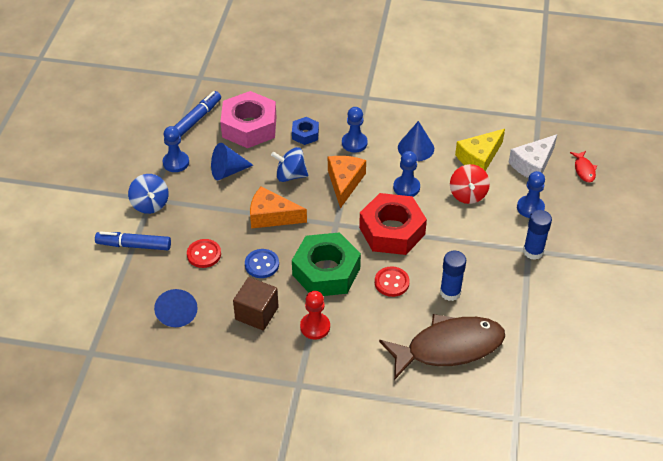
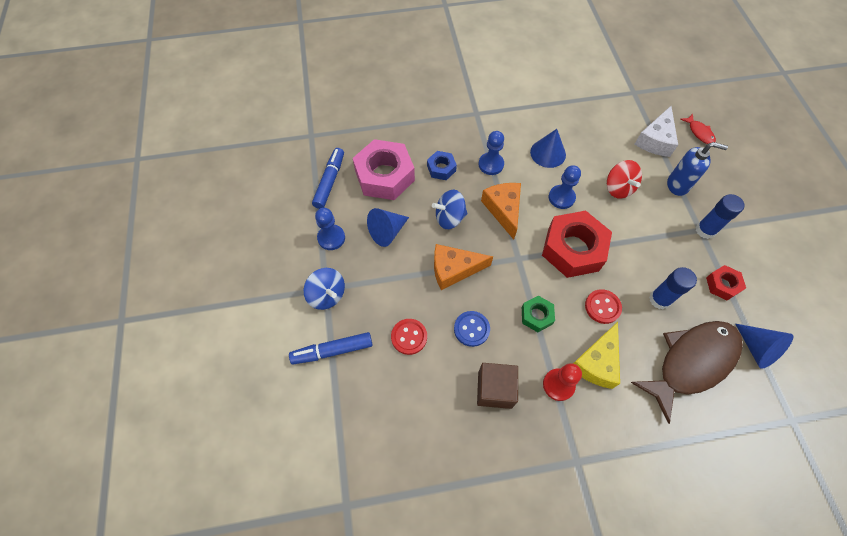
camera: 20 degrees left, 15 degrees up
(177, 312) = (415, 418): blue cone -> blue cone (757, 349)
(326, 271) = (536, 316): green nut -> green nut, size x0.49
(479, 158) = (607, 147): yellow cheese -> yellow cheese (596, 362)
(520, 299) = (722, 285): none -> red nut
(530, 208) = (678, 185): blue pawn -> blue soap dispenser

